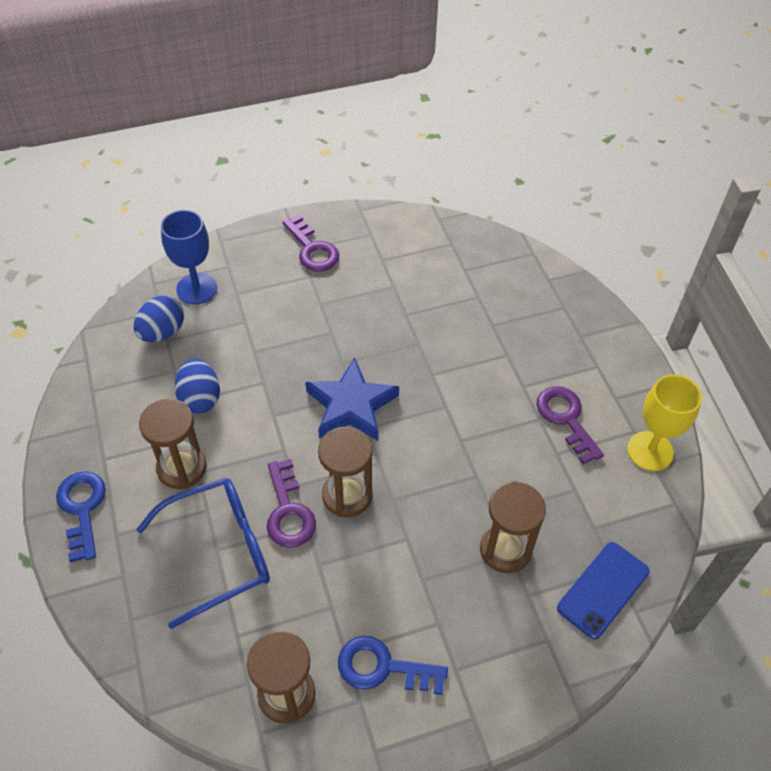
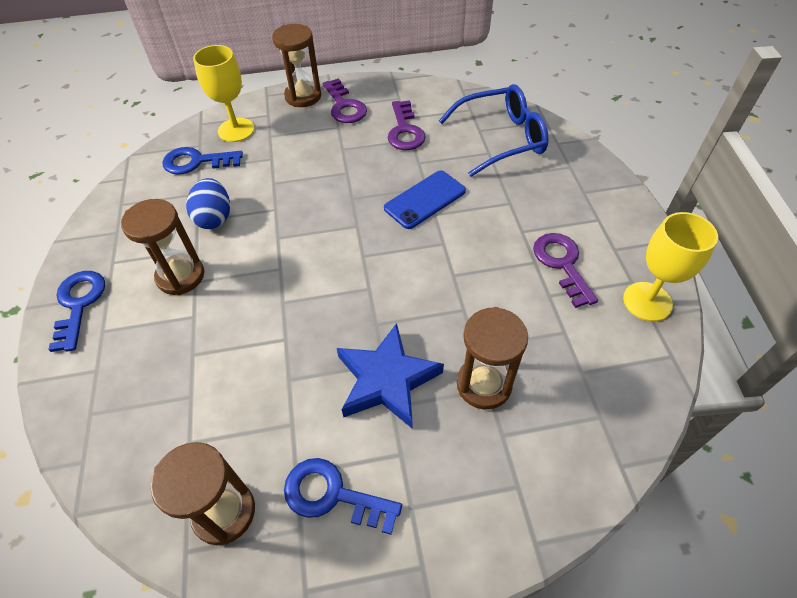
camera: 10 degrees right, 0 degrees up
(162, 332) = (196, 162): blue egg -> blue key
(197, 289) = (236, 130): blue goblet -> yellow goblet
(220, 552) = (195, 357): blue glasses -> blue glasses (501, 138)
(288, 511) = (271, 325): purple key -> purple key (405, 131)
(347, 495) = (331, 315): brown hourglass -> brown hourglass (303, 96)
(351, 406) = (352, 235): blue star -> blue star (386, 380)
(603, 589) = (585, 438): blue phone -> blue phone (425, 199)

